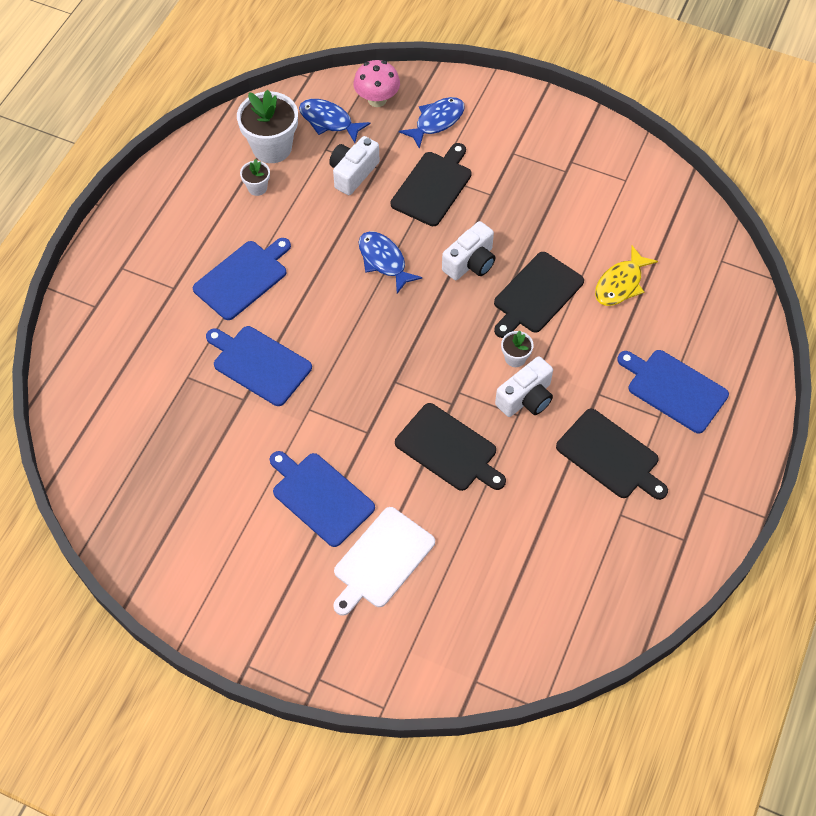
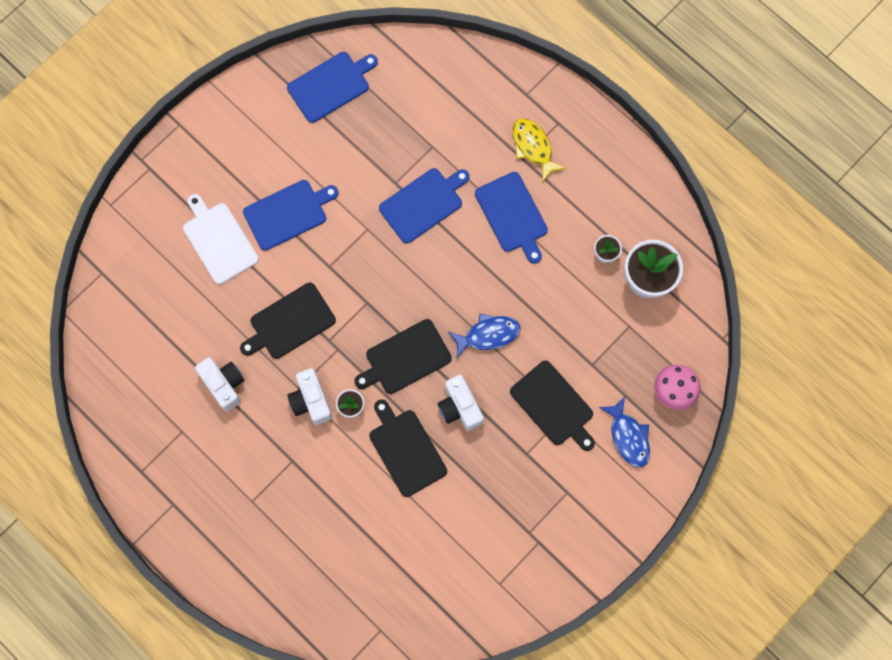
camera: 110 degrees right, 15 degrees up
(329, 121) = (661, 339): blue fish -> none
(353, 173) = (593, 341): white camera -> white camera (224, 384)
(610, 456) = (233, 445): black cutting board -> black cutting board (405, 358)
(620, 284) = (390, 528): yellow fish -> yellow fish (533, 147)
(674, 389) = (271, 526): blue cutting board -> blue cutting board (331, 86)

